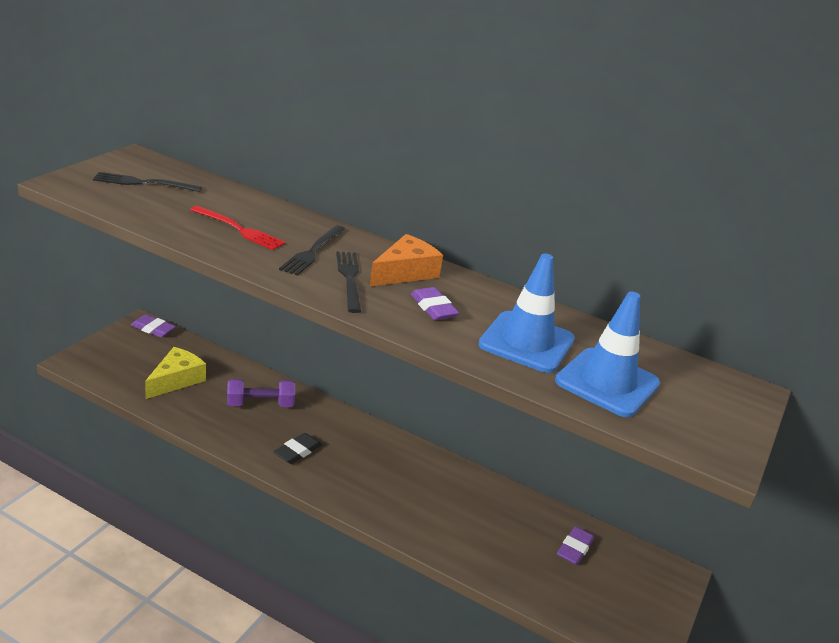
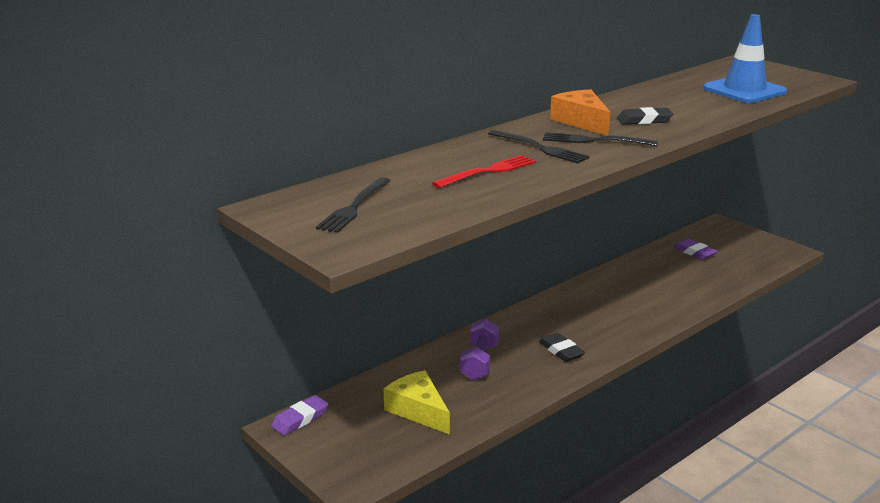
camera: 65 degrees left, 5 degrees down
(433, 308) = (644, 120): purple eraser -> black eraser
(526, 342) = (693, 102): blue traffic cone -> none

